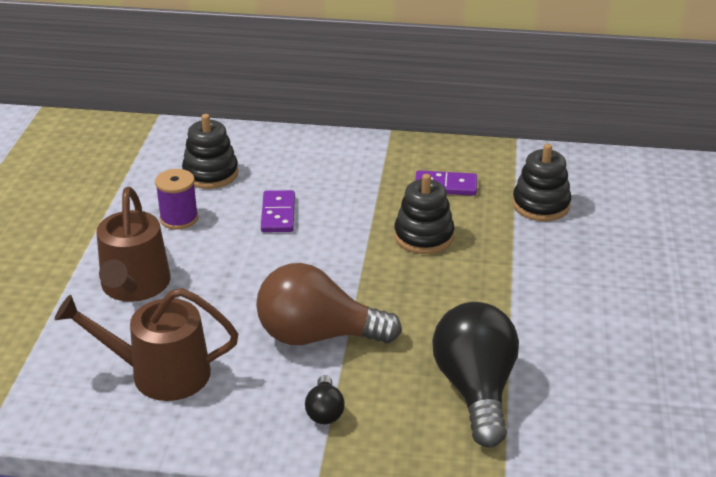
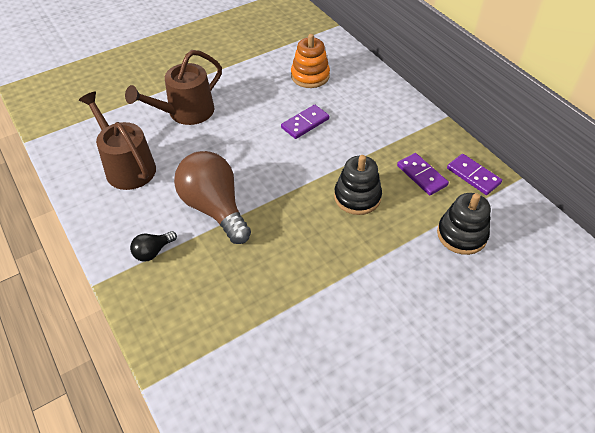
camera: 50 degrees right, 15 degrees up
(179, 218) = (258, 91): purple spool -> none
(210, 174) = (310, 76): black stacking toy -> orange stacking toy
(476, 390) = (233, 313): black light bulb -> none
(482, 160) = (473, 176): none -> purple domino

